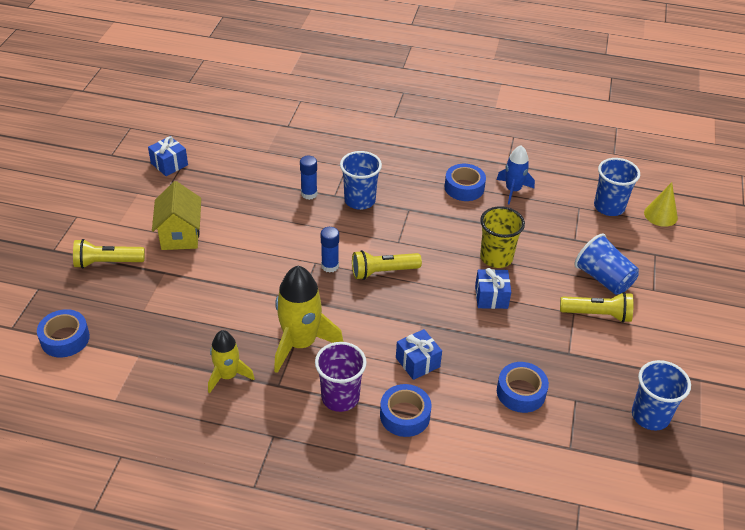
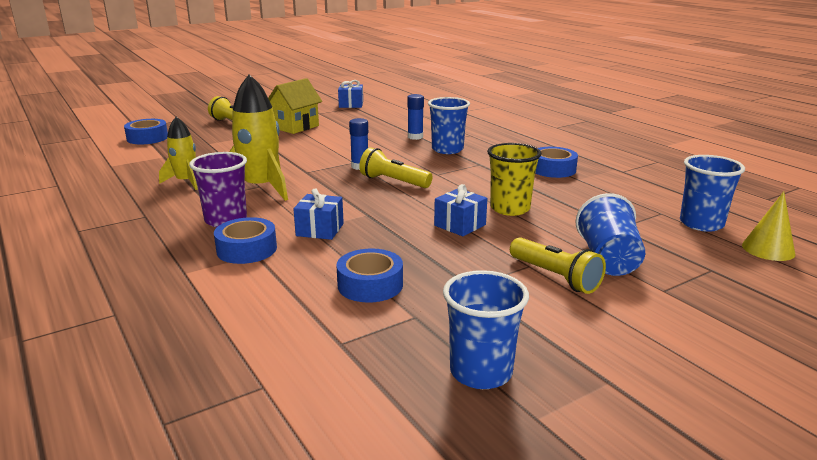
camera: 45 degrees right, 20 degrees down
(513, 190) = (601, 184): blue rocket -> none

